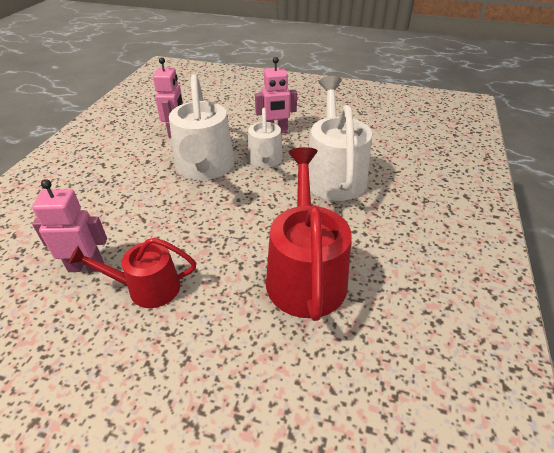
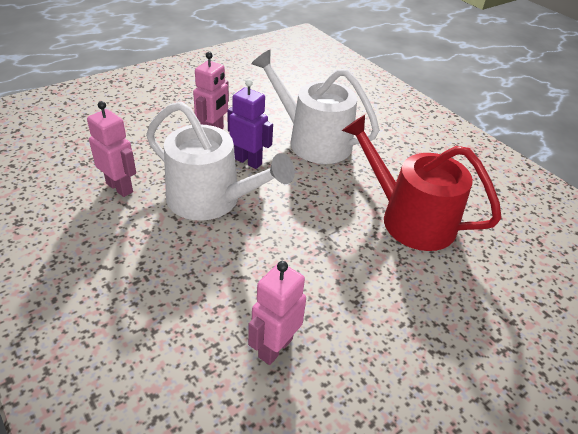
camera: 55 degrees left, 0 degrees up
(147, 288) = (346, 315): red watering can -> none
(265, 160) = (248, 161): white watering can -> purple robot

